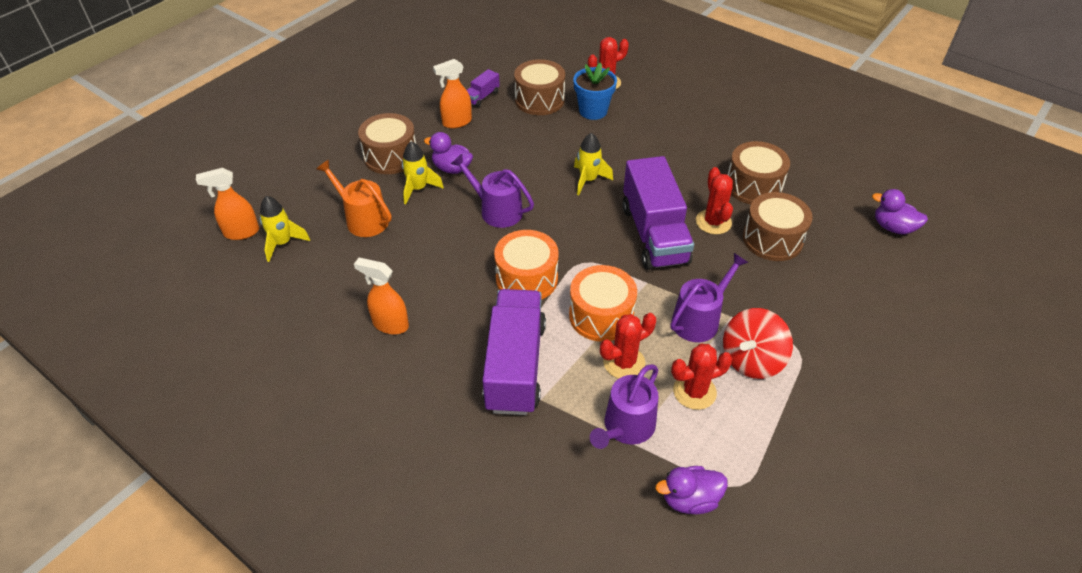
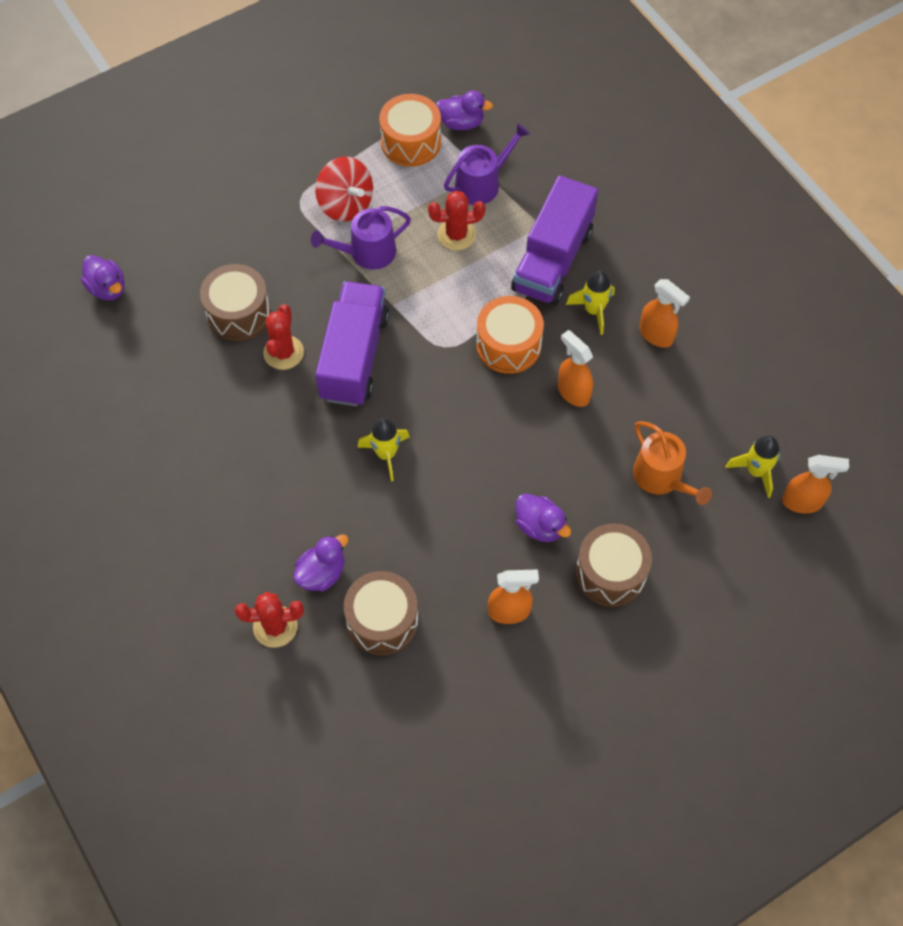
camera: 160 degrees left, 15 degrees up
(418, 189) = (588, 505): yellow rocket -> yellow rocket (593, 310)
(455, 258) = (573, 392): none -> orange spray bottle
(482, 97) = (458, 655): purple truck -> none
(497, 211) = (508, 442): purple watering can -> none
(593, 111) = (322, 573): blue flower pot -> purple duck
(601, 316) = (454, 284): orange drum -> orange drum (411, 142)
(694, 392) = (411, 194): red cactus -> none
(751, 360) = (345, 204): red spinning top -> red spinning top turned 75 degrees clockwise
(753, 186) = (207, 385): brown drum -> none

